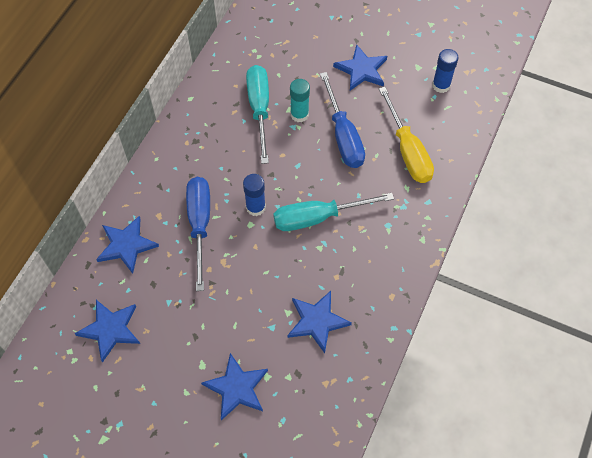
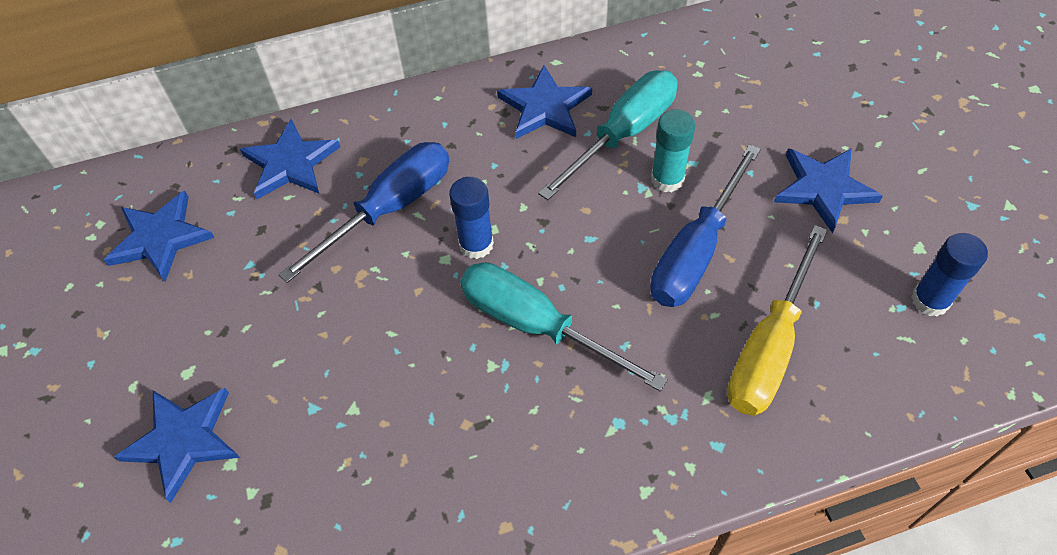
camera: 50 degrees right, 5 degrees down
(317, 321) = (371, 458): blue star -> blue star (545, 107)

